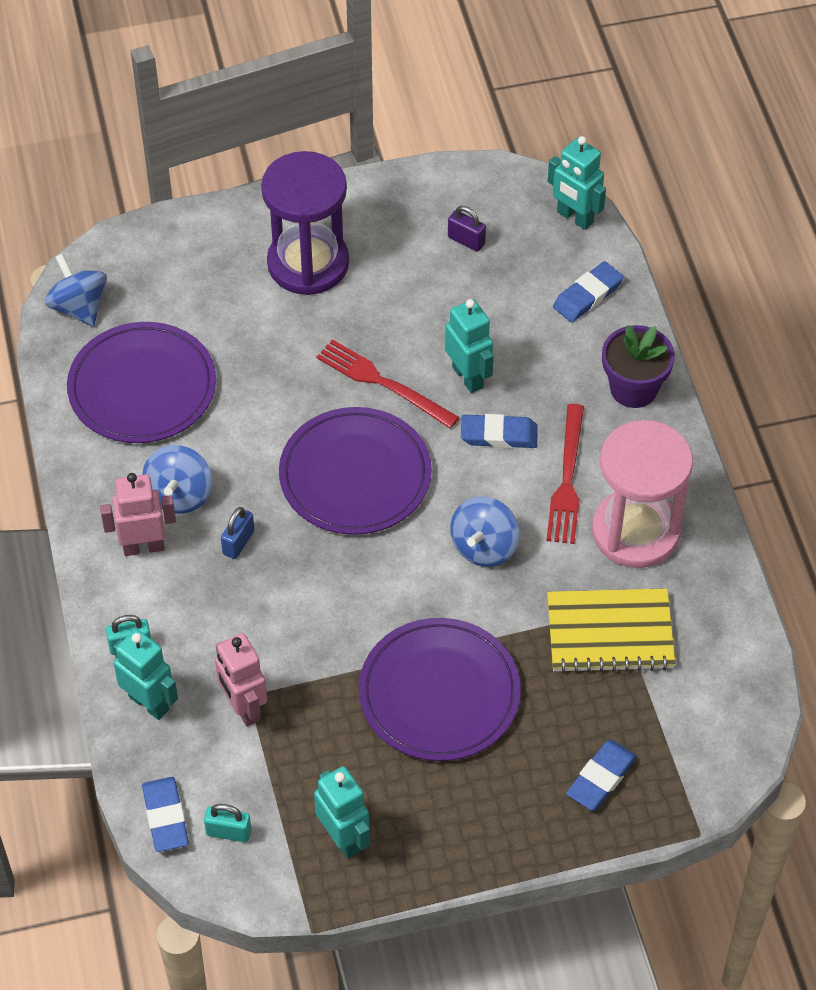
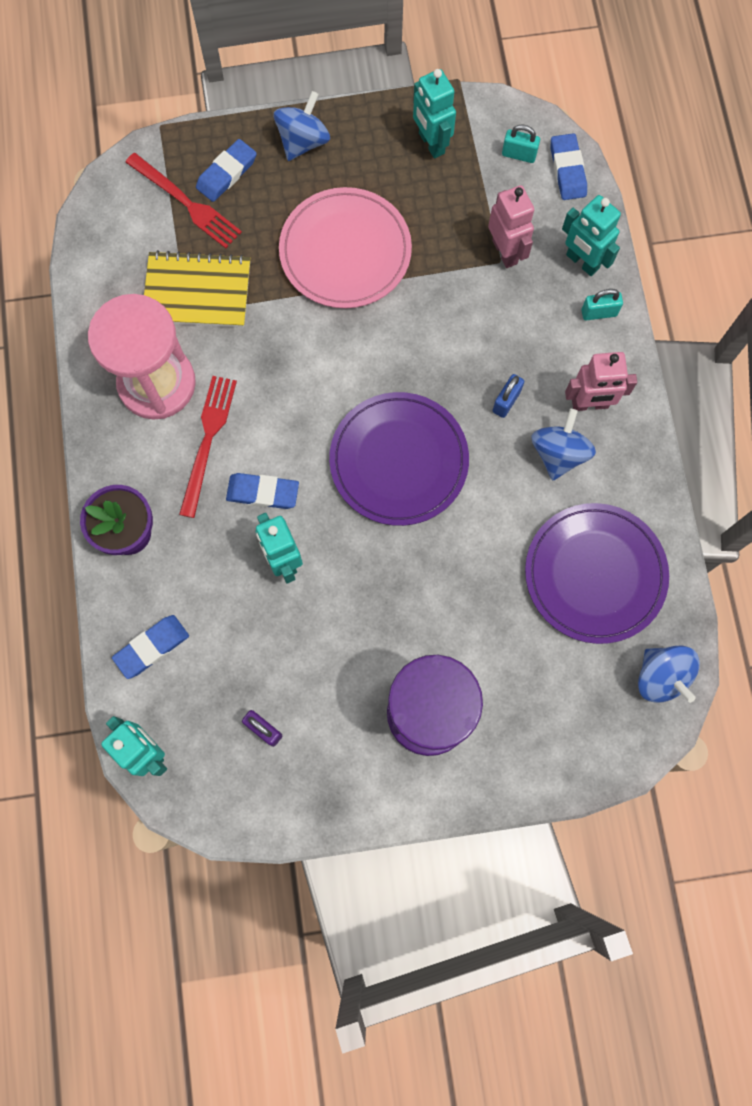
camera: 175 degrees left, 20 degrees up
(383, 383) = (365, 559): red fork -> red fork (186, 203)
(439, 693) = (345, 251): purple plate -> pink plate
(484, 547) = (291, 379): blue spinning top -> blue spinning top (303, 141)

